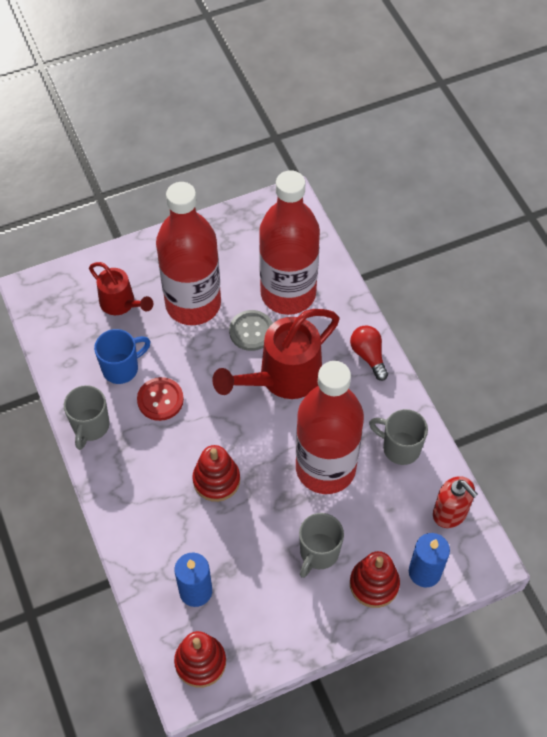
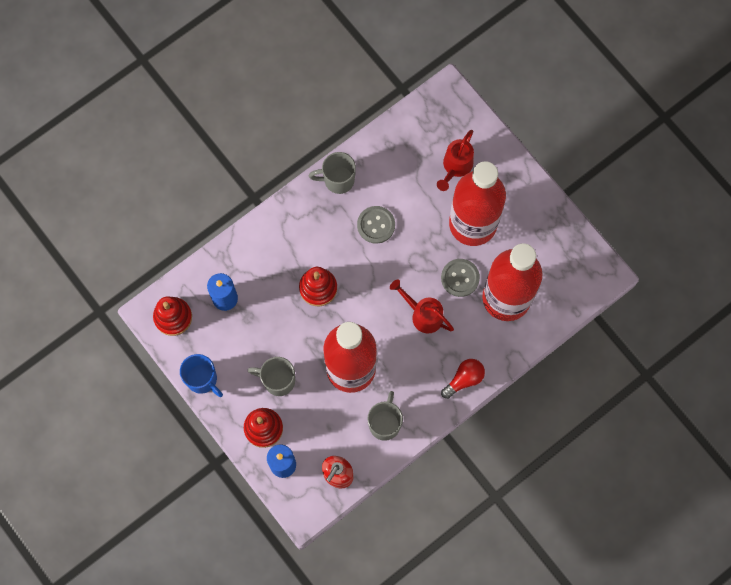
camera: 75 degrees right, 15 degrees up
(122, 368) = (396, 187): blue mug -> blue mug (202, 379)
(160, 400) = (376, 225): red button -> grey button
(283, 377) = (423, 315): red watering can -> red watering can, size x0.60

